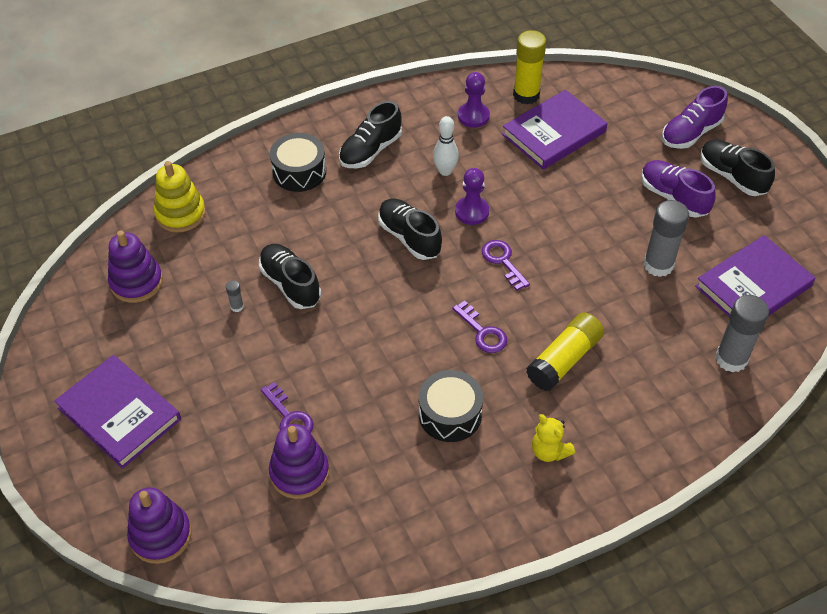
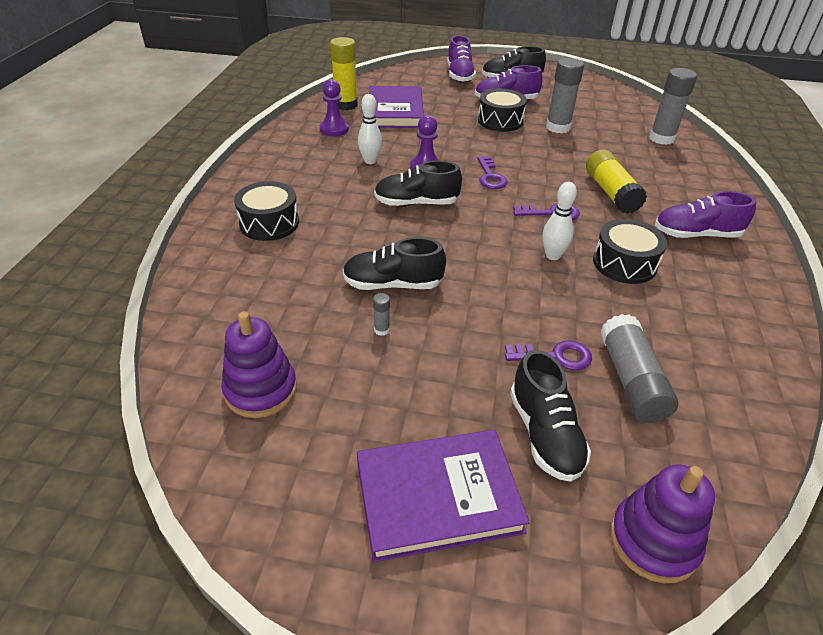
camera: 55 degrees left, 10 degrees down
(180, 214) = (213, 314): yellow stacking toy -> none
(299, 472) = (631, 380): purple stacking toy -> grey glue stick
(370, 150) = (300, 181): black shoe -> black shoe (545, 434)
(416, 361) = (552, 255): none -> white bowling pin
(503, 261) = (490, 176): purple key -> purple key turned 105 degrees counterclockwise
(549, 451) = (696, 235): yellow teddy bear -> purple shoe
(621, 215) = (500, 121): none -> black drum
(753, 286) = (607, 109): purple book -> none

